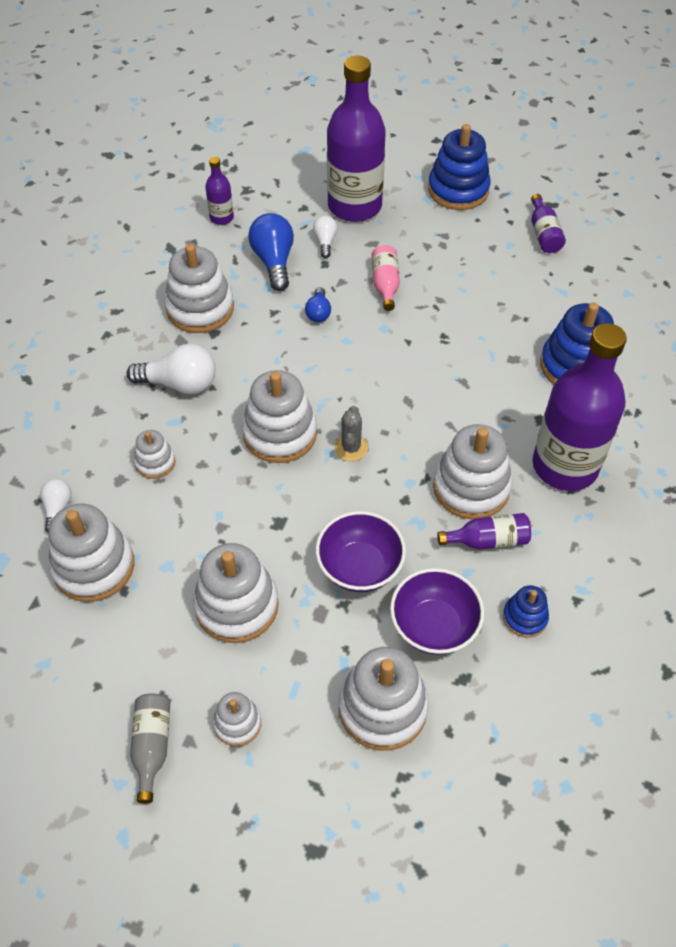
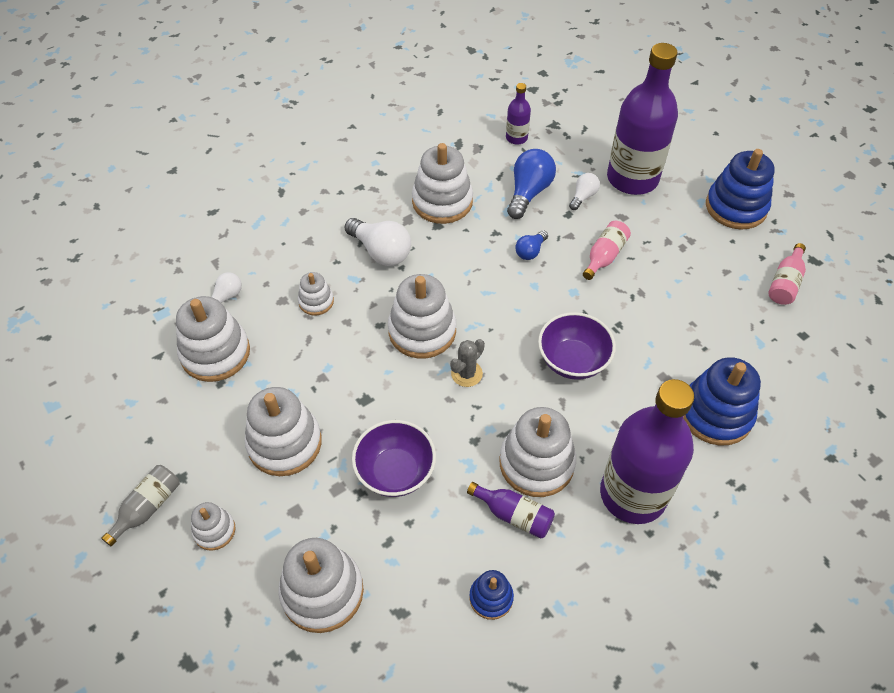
camera: 35 degrees right, 0 degrees up
(434, 626) = (413, 555): purple bowl -> purple bowl (573, 361)
(543, 234) = (785, 283): purple bottle -> pink bottle

